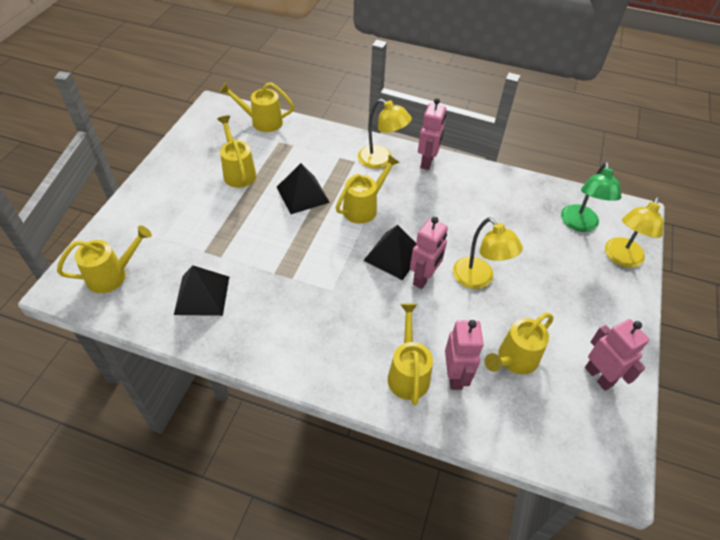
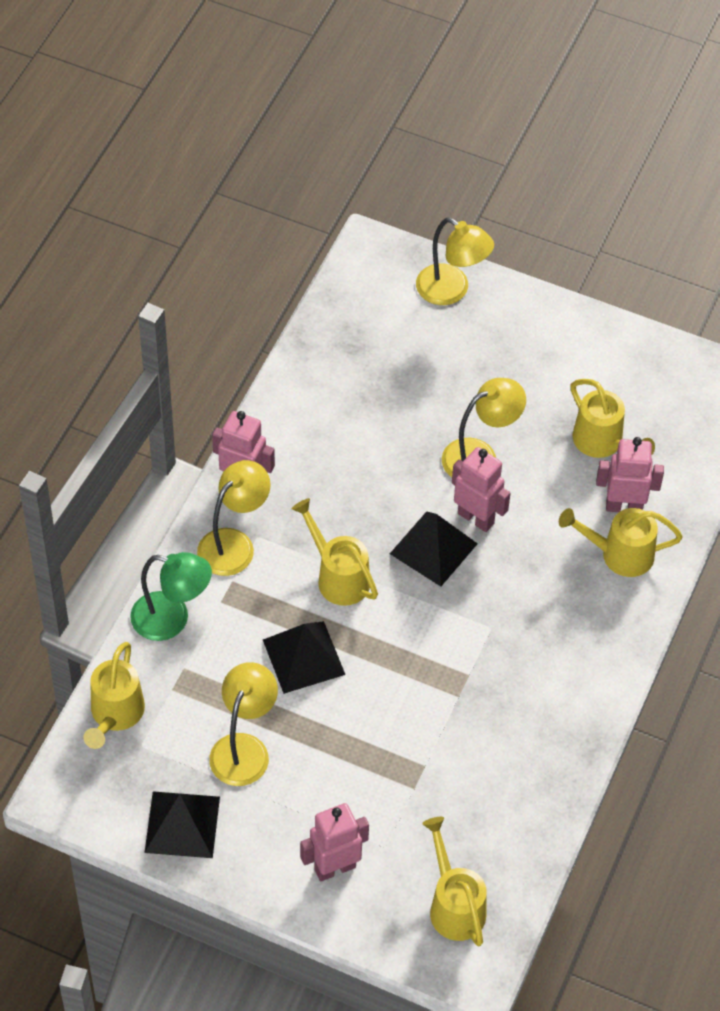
camera: 85 degrees left, 5 degrees up
(202, 295) = (494, 785): black pyramid -> black pyramid (182, 824)
(238, 172) = (244, 748): yellow watering can -> yellow lamp
(580, 224) = (389, 319): green lamp -> green lamp (172, 619)
(599, 376) = (625, 365): pink robot -> pink robot (334, 868)

